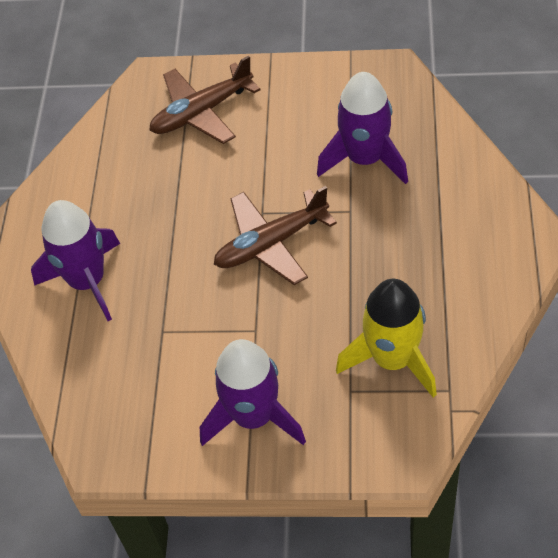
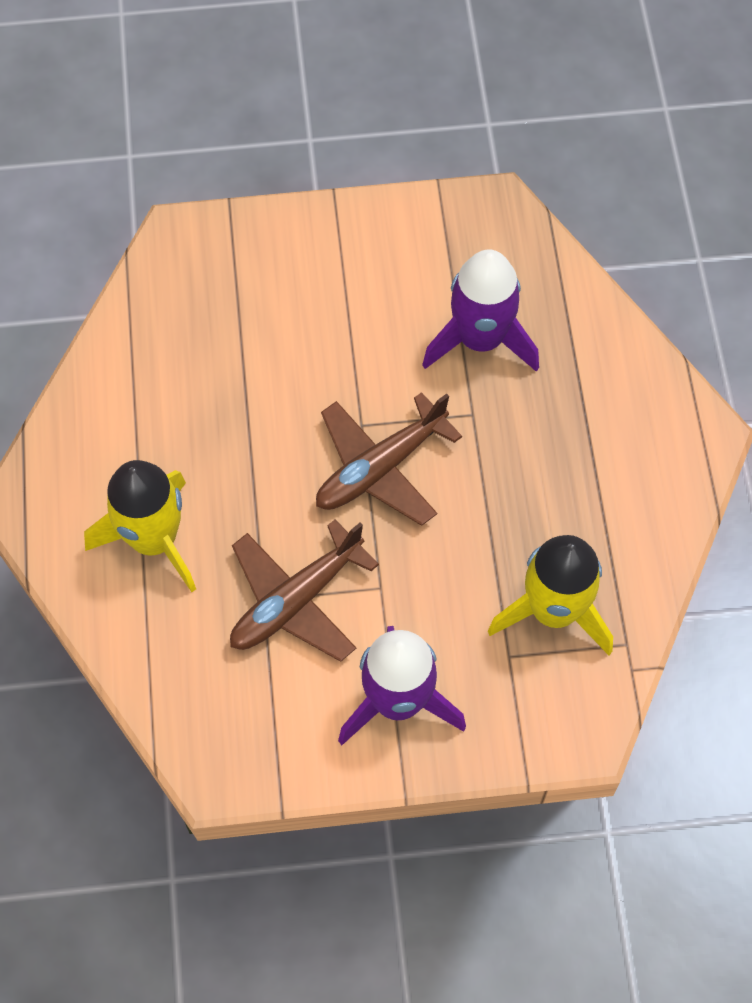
camera: 15 degrees left, 10 degrees up
(87, 281) = (153, 539): purple rocket -> yellow rocket
(201, 112) = (257, 285): brown plane -> brown plane (296, 600)

